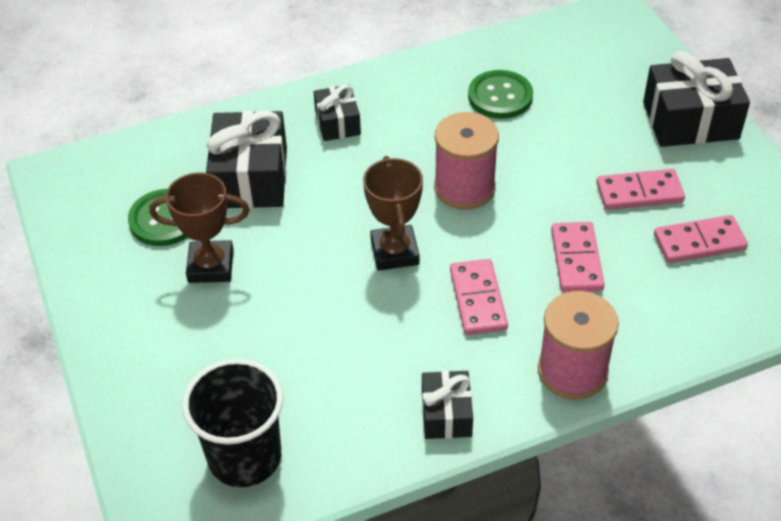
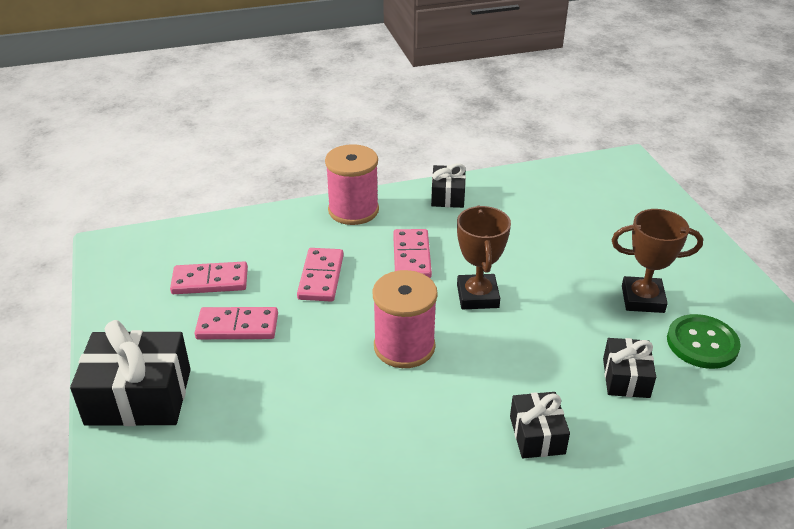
camera: 175 degrees left, 10 degrees down
(245, 457) = (584, 186): black cup -> none
(250, 177) = (626, 378): black gift -> black gift, size x0.57
(500, 96) = (339, 451): green button -> none

